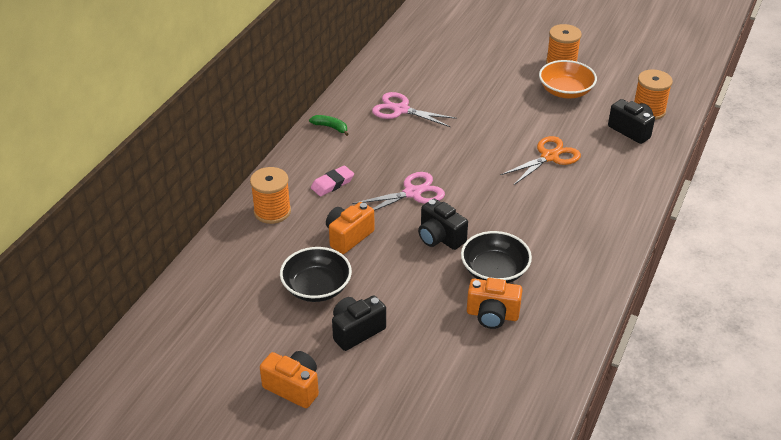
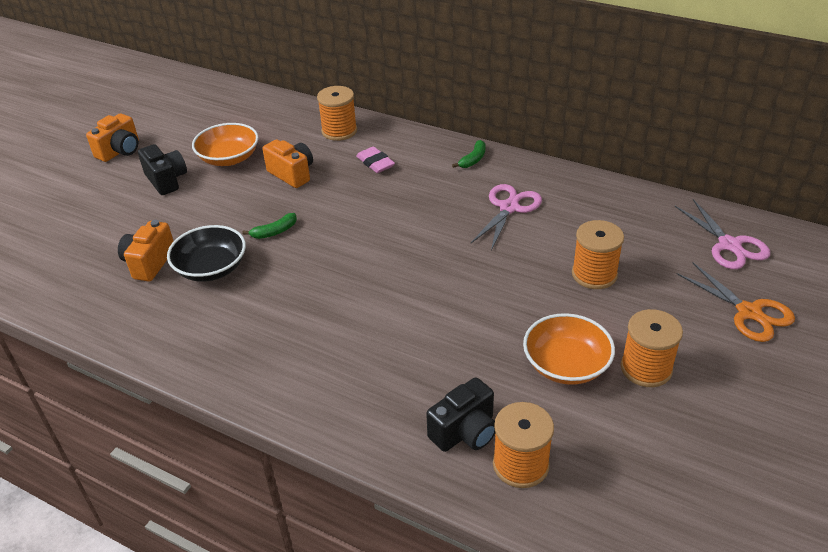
camera: 95 degrees right, 0 degrees up
(316, 287) = (229, 158): black bowl -> orange bowl
(412, 193) = (351, 214): pink scissors -> pink scissors (729, 245)
(440, 237) = (274, 232): black camera -> green banana
(477, 76) = (594, 274): none -> orange spool
(549, 157) = (406, 331): orange scissors -> orange scissors (749, 312)

